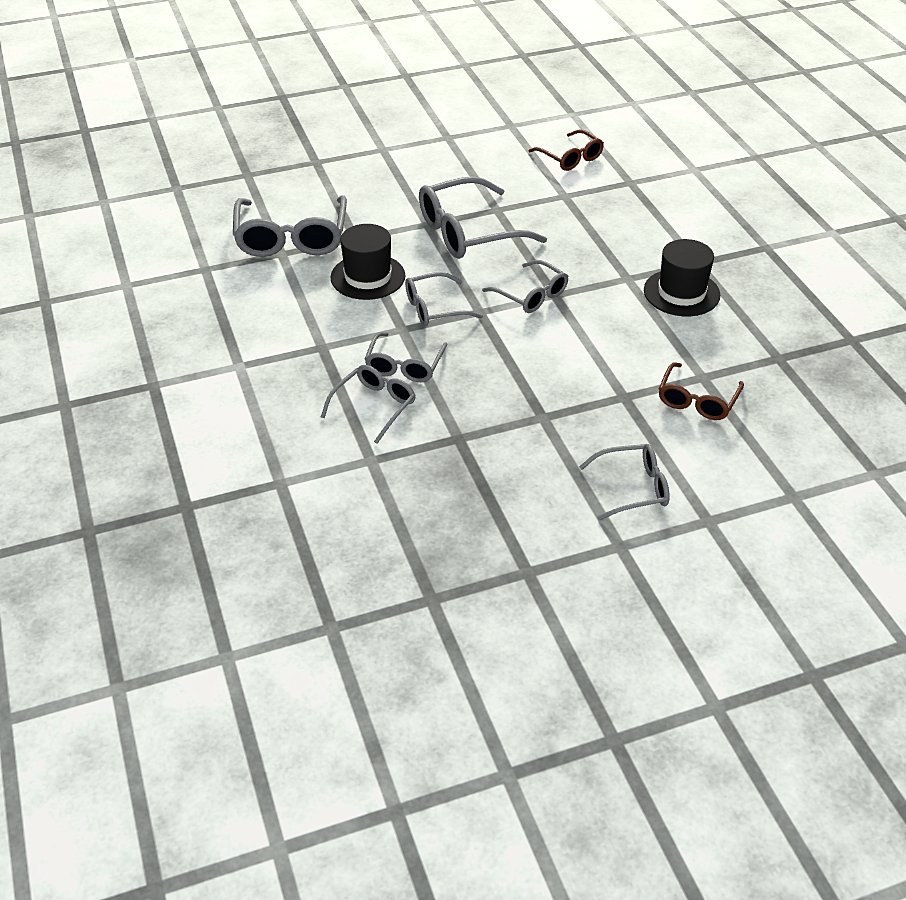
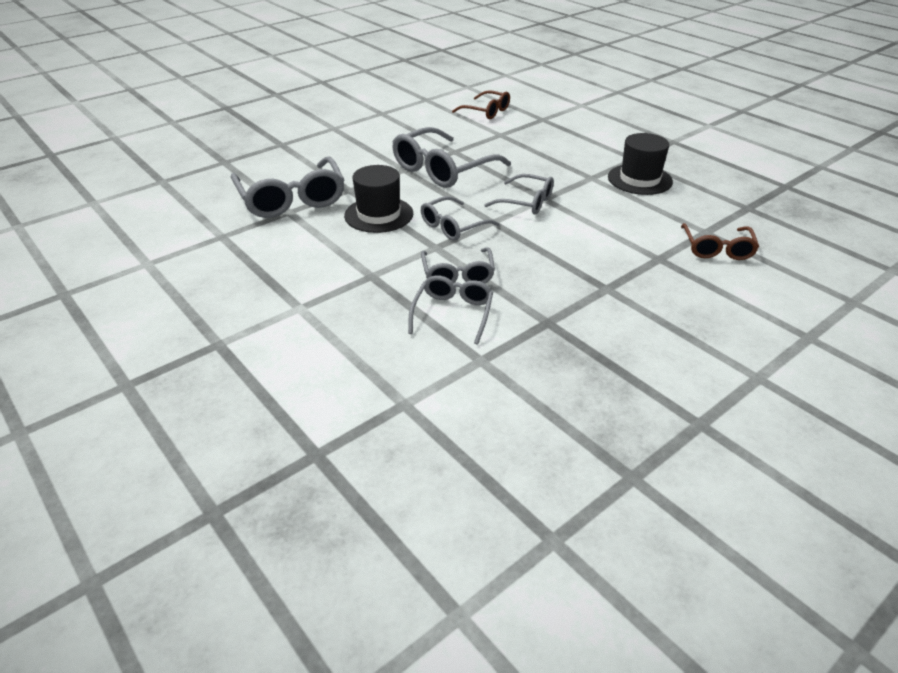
camera: 20 degrees left, 5 degrees down
(632, 488) = (727, 326): grey glasses -> none

